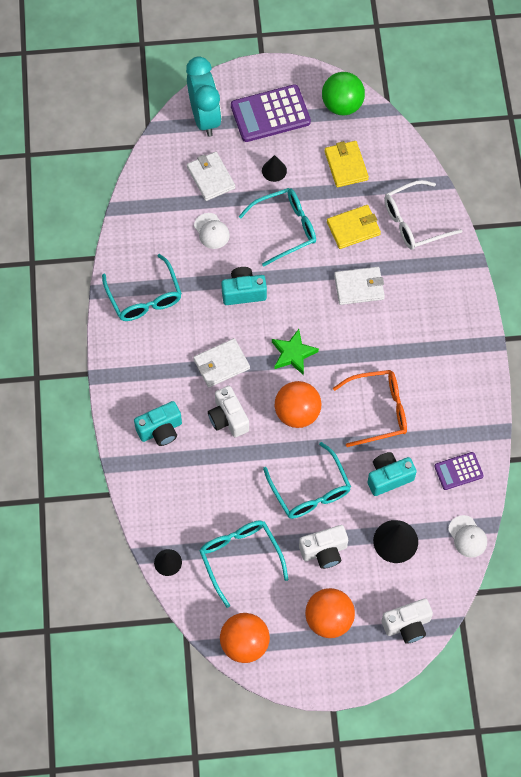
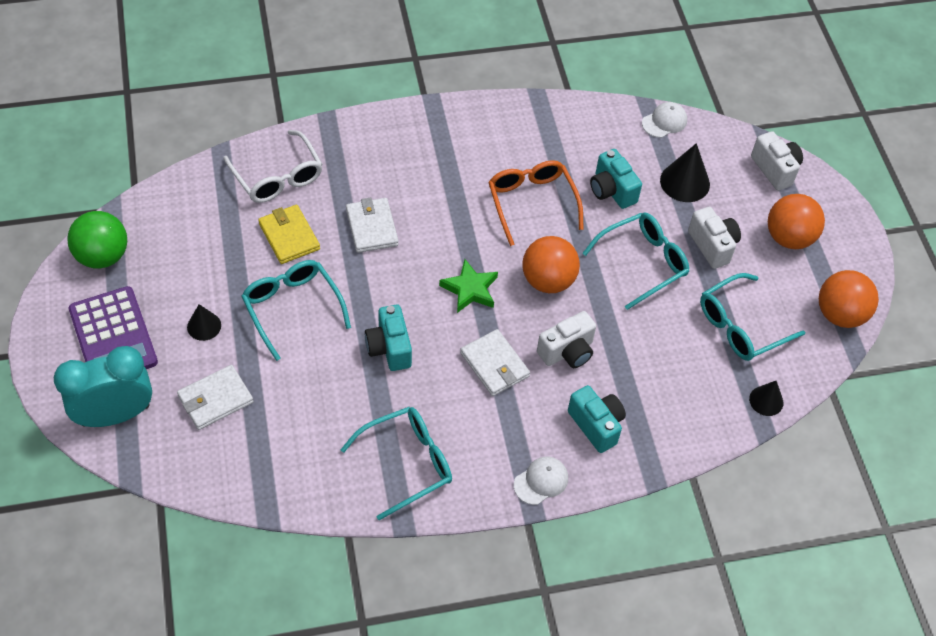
camera: 100 degrees left, 10 degrees down
(211, 231) = (300, 391): white cap -> white cap (541, 481)
(346, 165) = (196, 248): yellow wallet -> none
(458, 471) = (591, 130): purple calculator -> none

